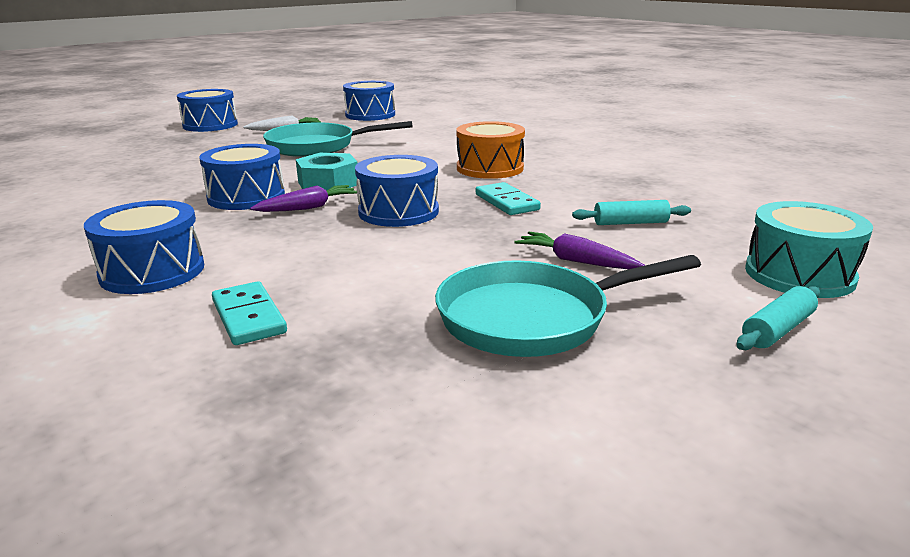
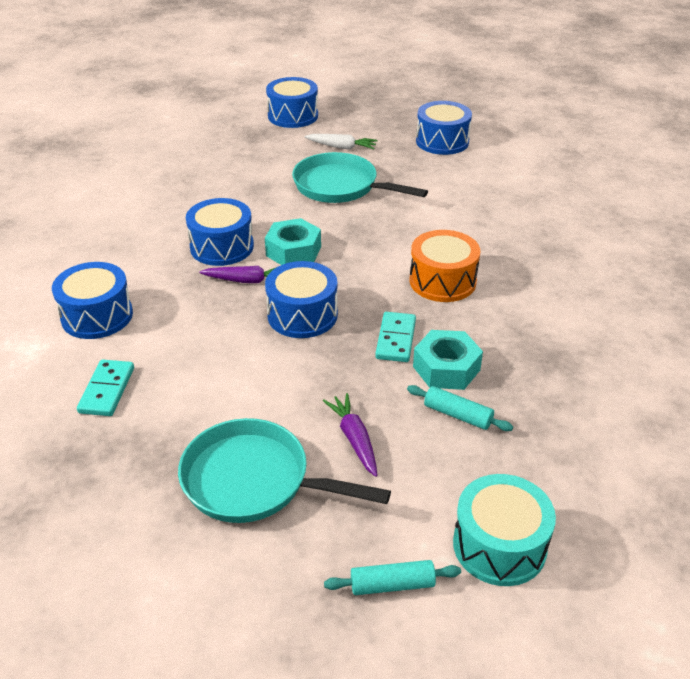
camera: 35 degrees right, 15 degrees up
(575, 204) = (446, 368): none -> turquoise nut

